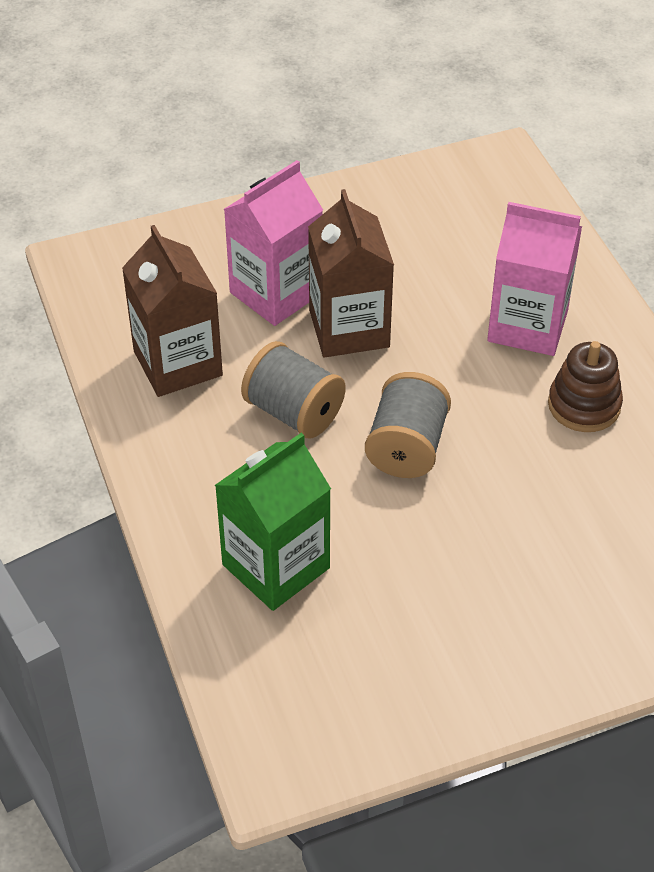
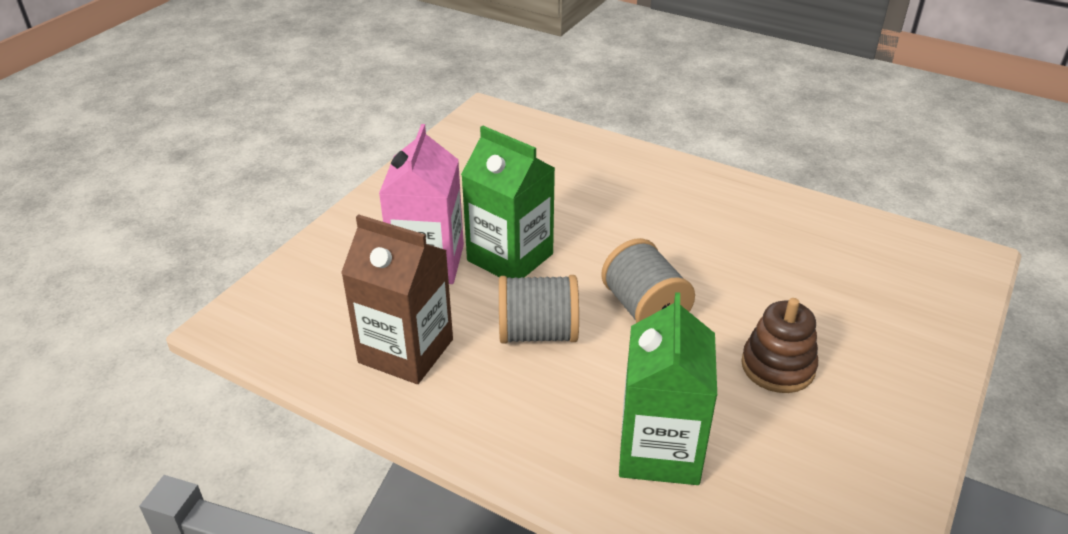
camera: 40 degrees left, 10 degrees down
(349, 328) = (510, 257): brown carton -> green carton
(527, 325) = (624, 195): pink carton -> none
(584, 405) = (717, 221): brown stacking toy -> brown stacking toy (778, 366)

